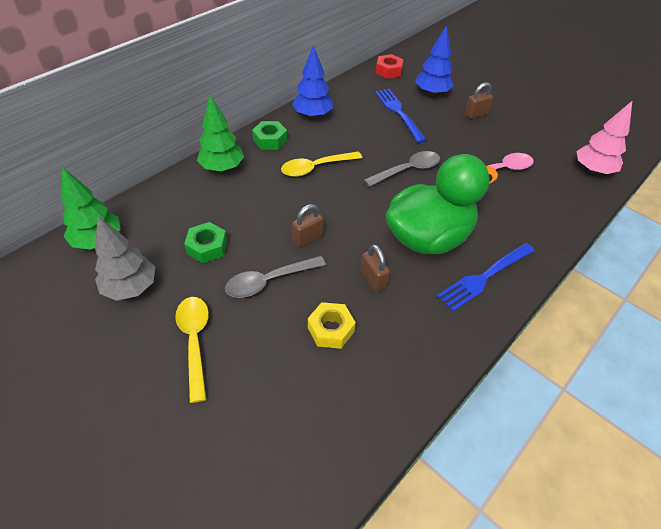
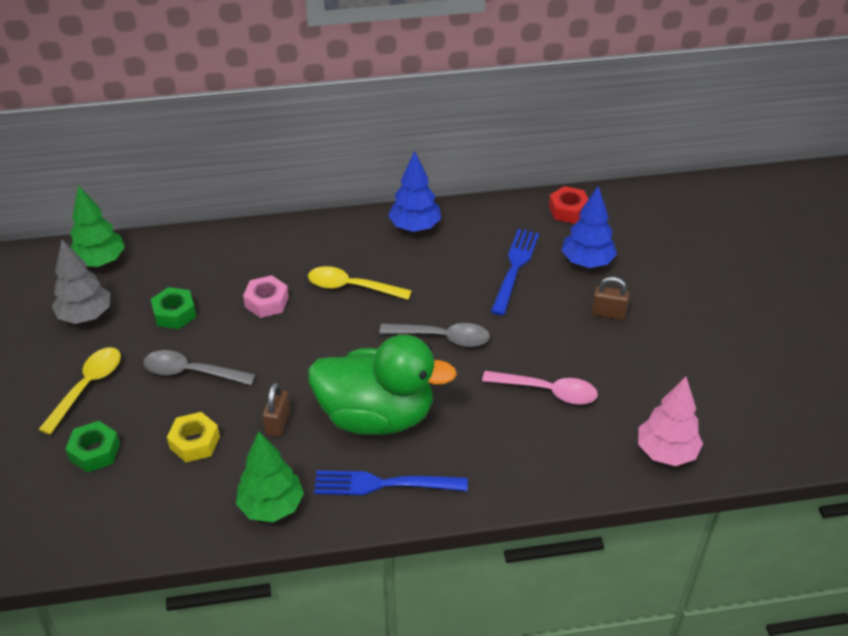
camera: 40 degrees right, 5 degrees down
(222, 168) = (265, 243): green tree -> green tree (271, 506)
(269, 205) = (266, 302): none -> pink nut
(270, 140) = (340, 235): green nut -> green nut (95, 452)
(307, 238) = (265, 352): brown padlock -> none

